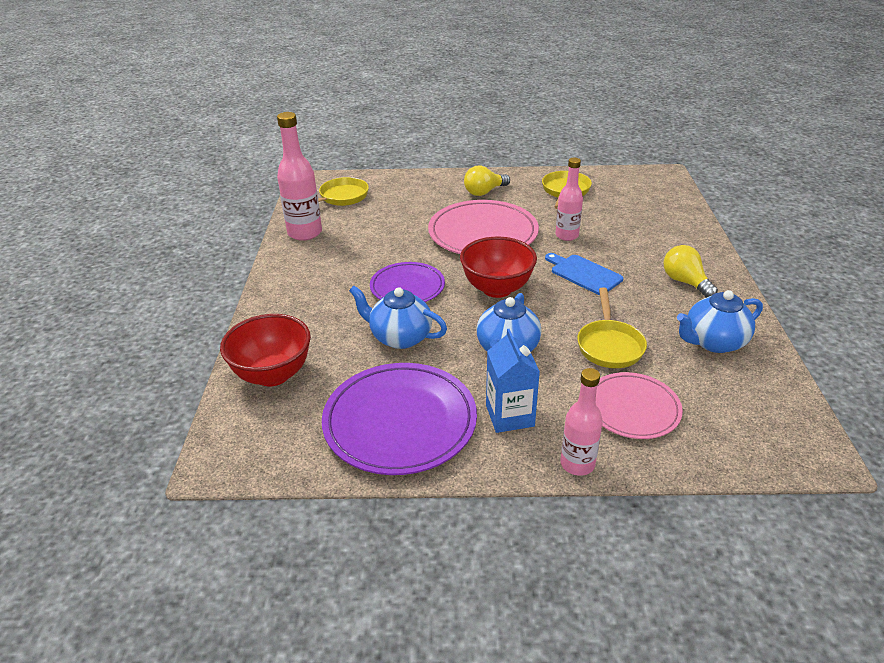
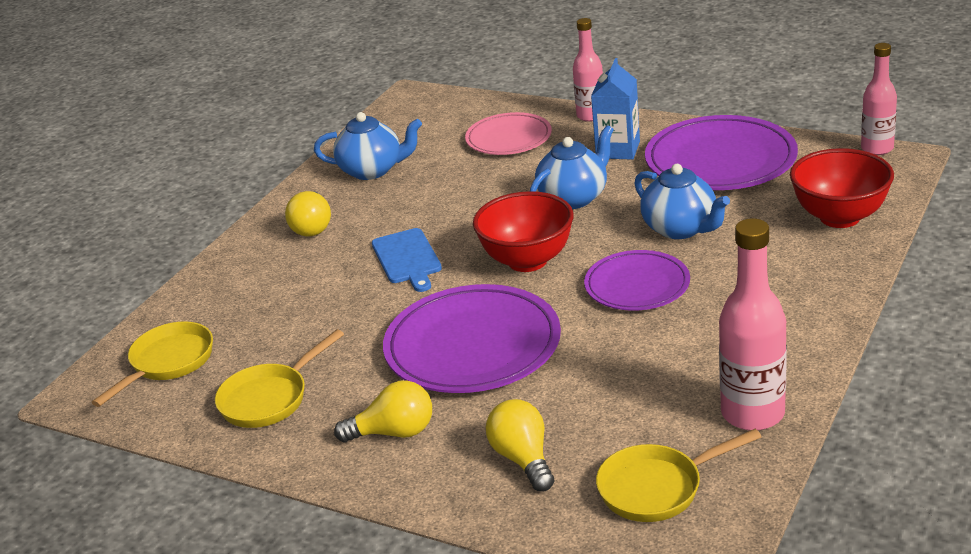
camera: 150 degrees left, 5 degrees down
(411, 195) = (523, 459): none -> yellow light bulb
(483, 233) = (473, 346): pink plate -> purple plate
(566, 235) = (364, 315): pink bottle -> pink bottle (877, 148)
(609, 345) = (470, 184): yellow pan -> yellow pan (168, 363)

